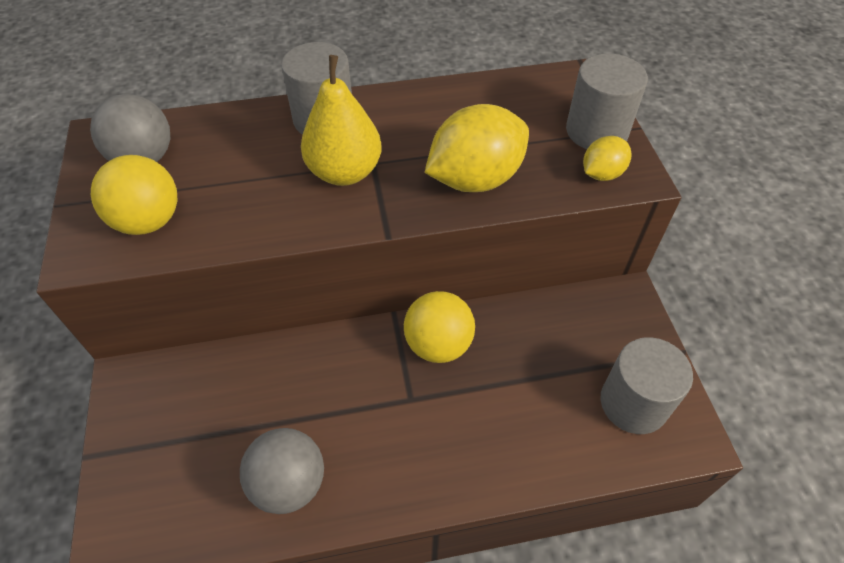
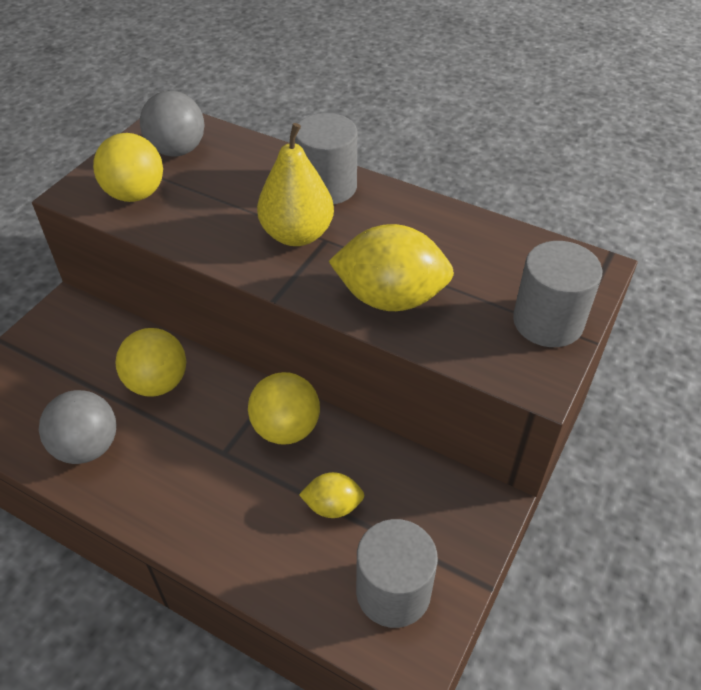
camera: 40 degrees right, 5 degrees down
(293, 384) = (157, 383): none -> yellow ball
(602, 174) = (507, 359): yellow lemon -> yellow lemon (333, 506)

